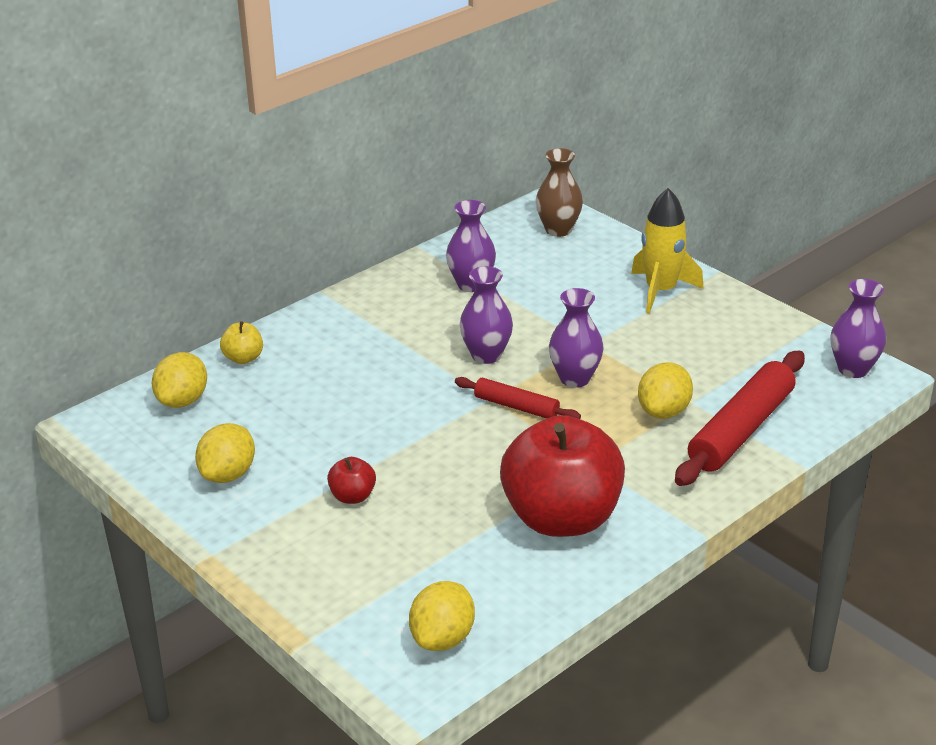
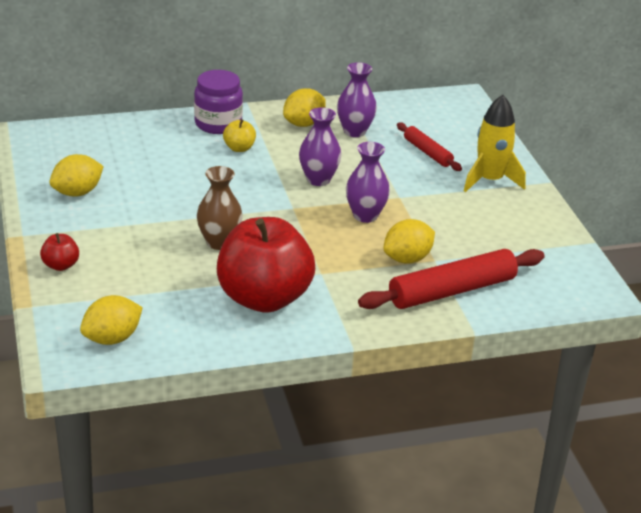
camera: 25 degrees right, 0 degrees up
(183, 401) = (93, 139): yellow lemon -> yellow lemon (303, 124)
(243, 358) = (155, 127): yellow apple -> yellow apple (239, 148)
(312, 328) = (218, 124): none -> purple jar
(352, 496) = (141, 234): red apple -> red apple (60, 265)
(516, 406) = (305, 219): red rolling pin -> red rolling pin (427, 152)
(558, 230) = (456, 116): brown vase -> brown vase (219, 242)
(853, 369) = (584, 282): purple vase -> none

